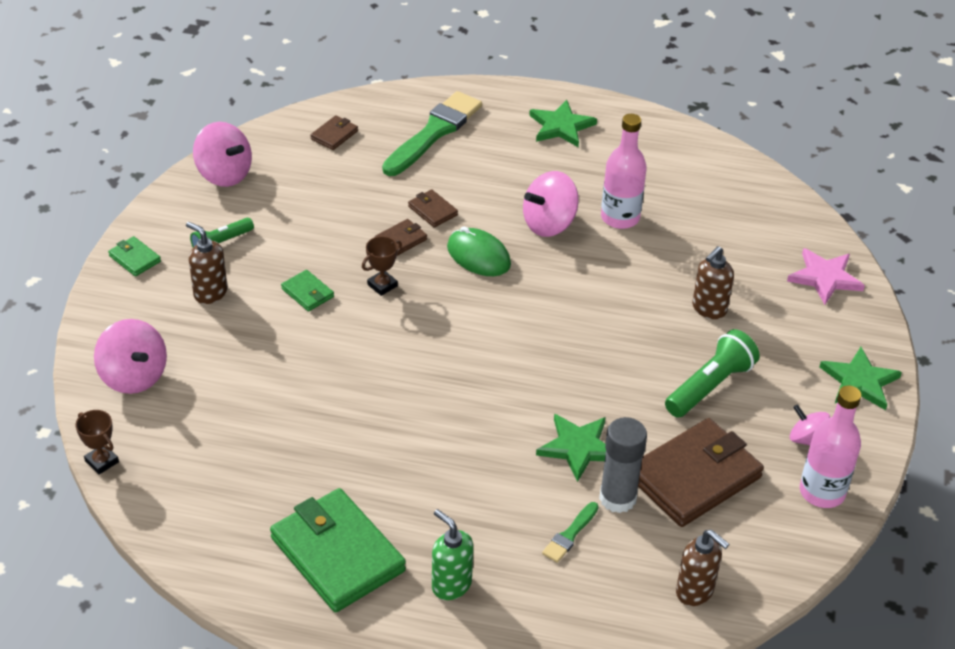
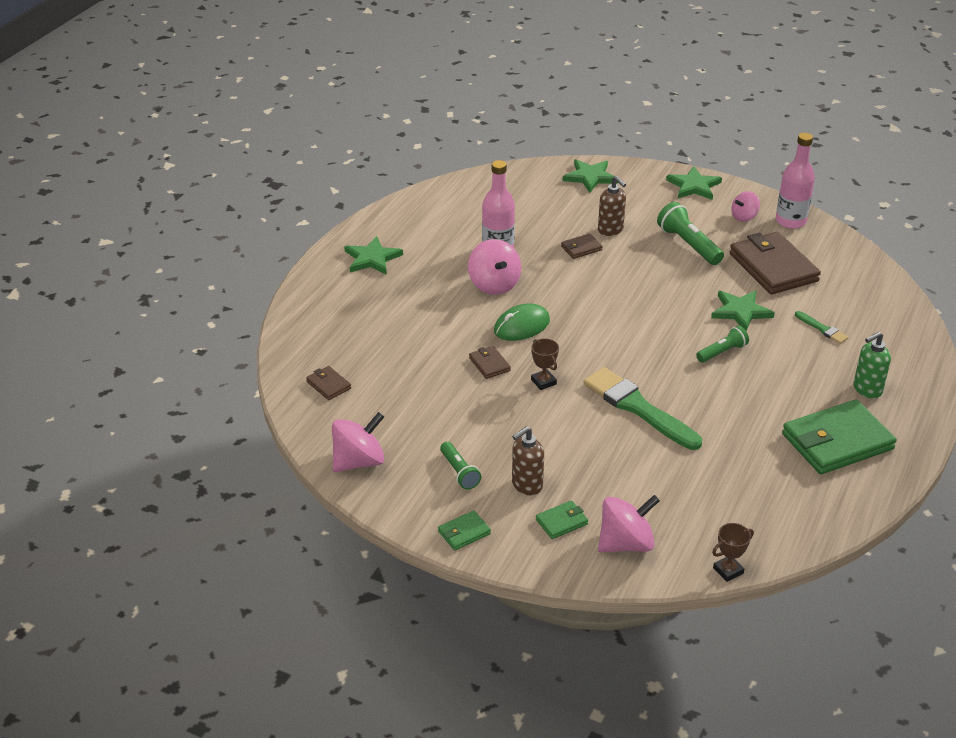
camera: 75 degrees left, 5 degrees down
(307, 293) = (542, 425): green wallet -> green wallet (561, 522)
(432, 211) = (457, 342): brown wallet -> brown wallet (581, 248)
(434, 132) = (350, 326): green brush -> green brush (638, 408)
(485, 434) = (722, 352): none -> green flashlight
(617, 498) = (790, 303): grey glue stick -> none
(695, 591) = (872, 286): brown soap dispenser -> none
(825, 278) = (590, 177): pink star -> green star

